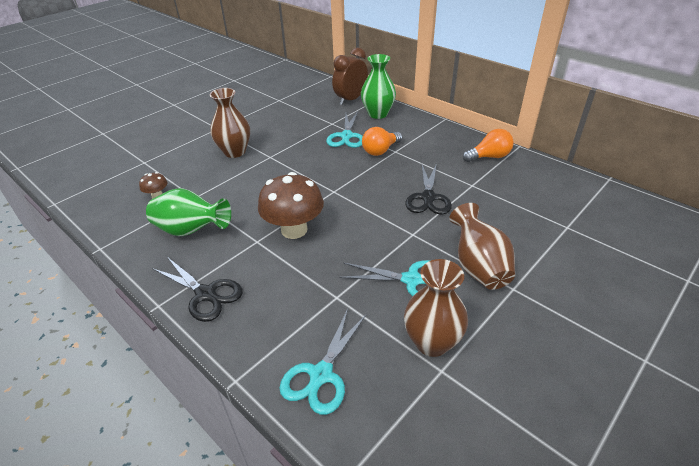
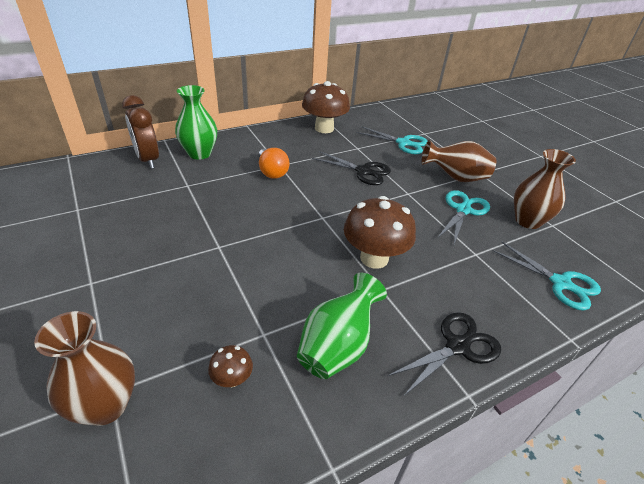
camera: 75 degrees left, 0 degrees up
(235, 152) = (179, 275): brown vase -> brown vase (106, 405)
(346, 136) = (225, 183): turquoise scissors -> turquoise scissors (403, 143)
(489, 157) = (324, 128): orange light bulb -> brown mushroom

